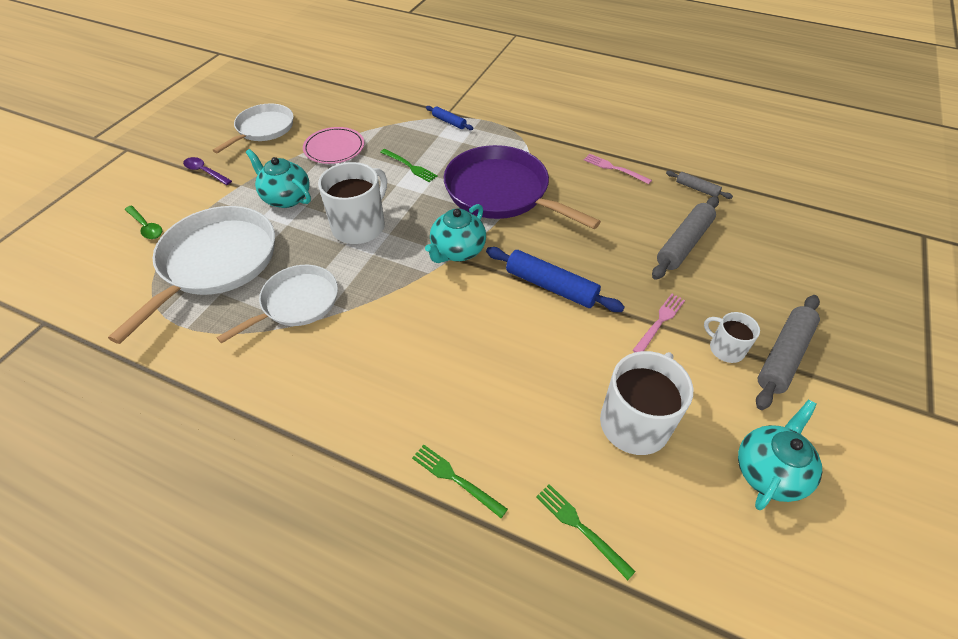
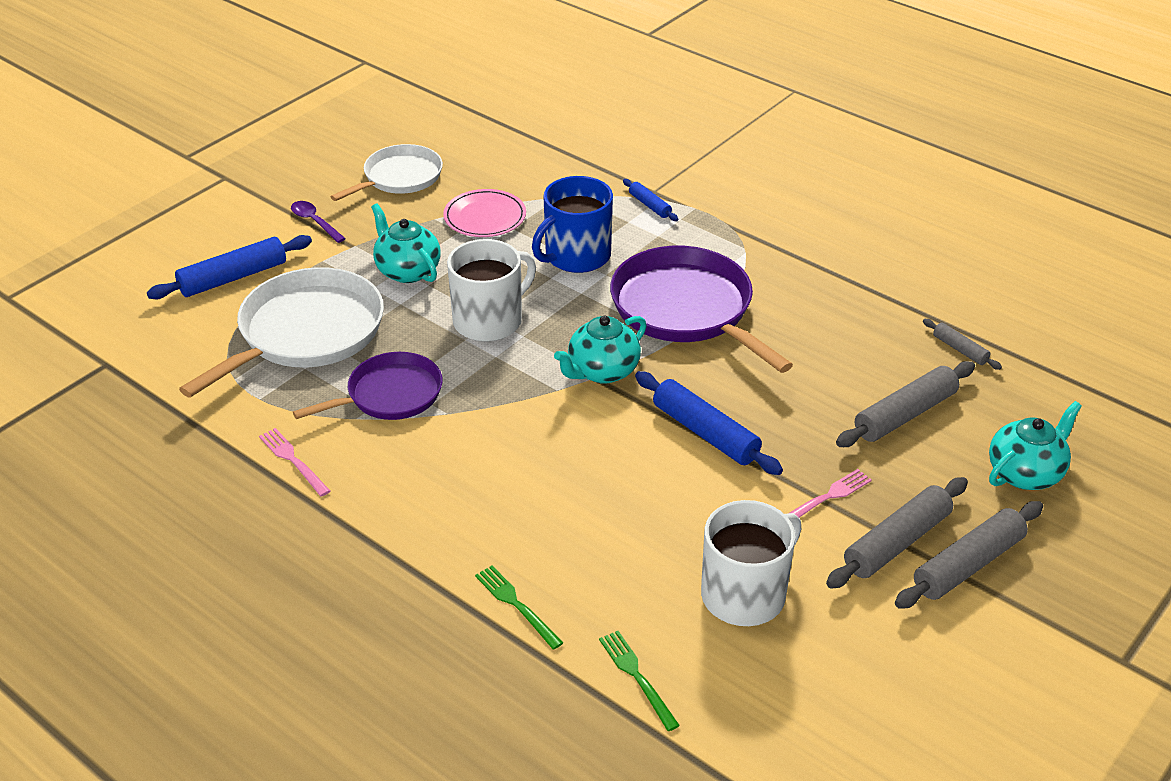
camera: 15 degrees right, 10 degrees down
(146, 227) = (233, 277): green spoon -> blue rolling pin
(297, 303) = (390, 395): white pan -> purple pan
(409, 166) = (576, 256): green fork -> blue mug
(614, 168) = (855, 304): pink fork -> pink fork (293, 460)
(725, 348) = (896, 542): white mug -> grey rolling pin
(769, 471) = (881, 673): turquoise teapot -> turquoise teapot (1025, 473)

